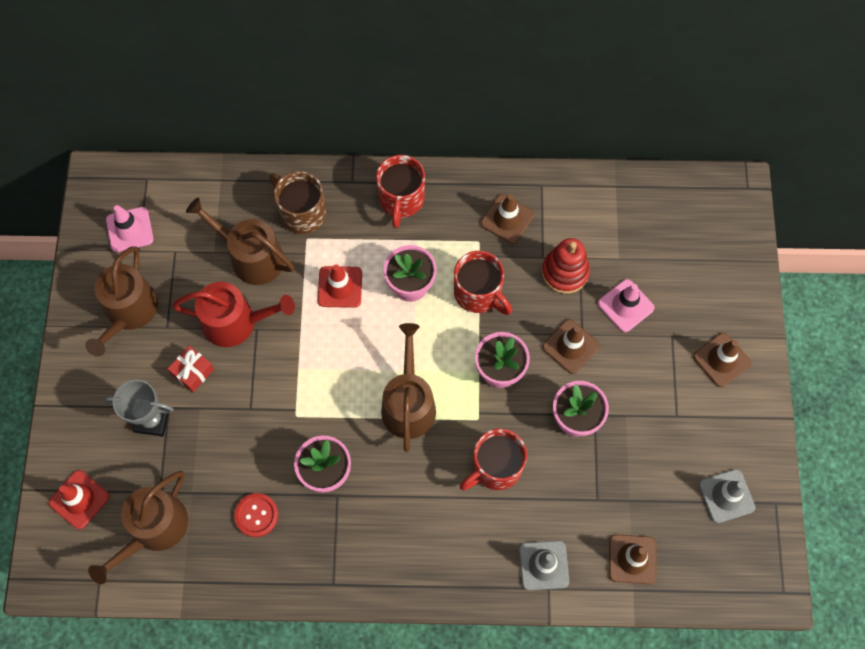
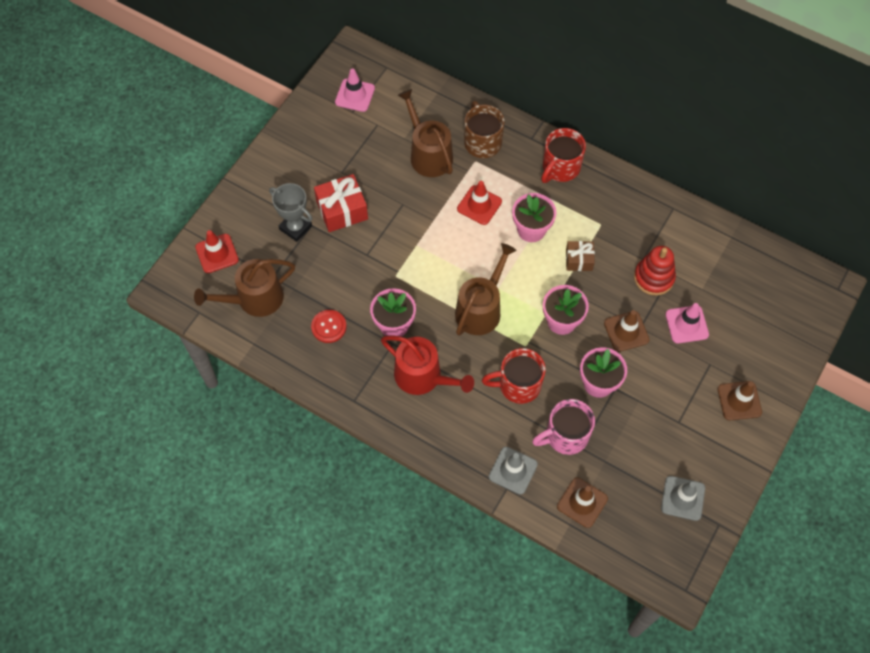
camera: 30 degrees right, 5 degrees down
(129, 312) = (322, 149): brown watering can -> none
(193, 372) = (342, 210): red gift -> red gift, size x1.64
(236, 322) = (391, 192): red watering can -> red watering can (423, 376)
(479, 293) = (579, 260): red mug -> brown gift
(507, 219) = (632, 219): brown traffic cone -> none
(575, 496) = (565, 436): none -> pink mug

